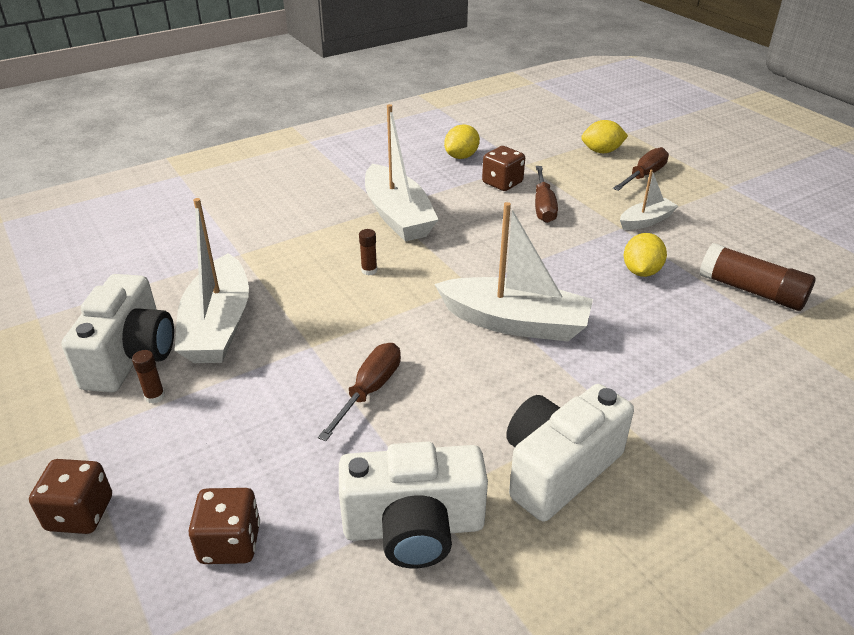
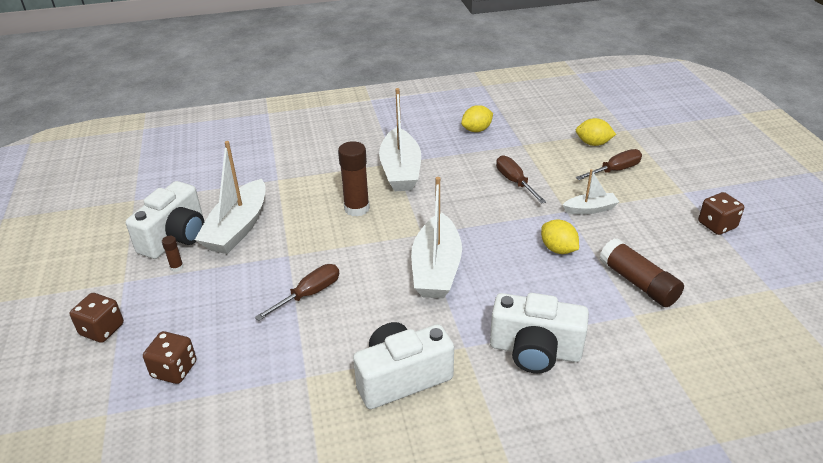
camera: 20 degrees right, 0 degrees up
(369, 270) = (356, 208): brown glue stick -> brown glue stick, size x2.15
(414, 527) = (286, 390): white camera -> white camera (535, 350)
(502, 183) = (495, 157): brown dice -> brown dice (717, 225)
(515, 322) = (436, 268): white boat -> white boat turned 60 degrees clockwise
(543, 206) = (515, 182): brown screwdriver -> brown screwdriver turned 135 degrees clockwise
(641, 271) = (558, 249): yellow lemon -> yellow lemon turned 75 degrees counterclockwise

